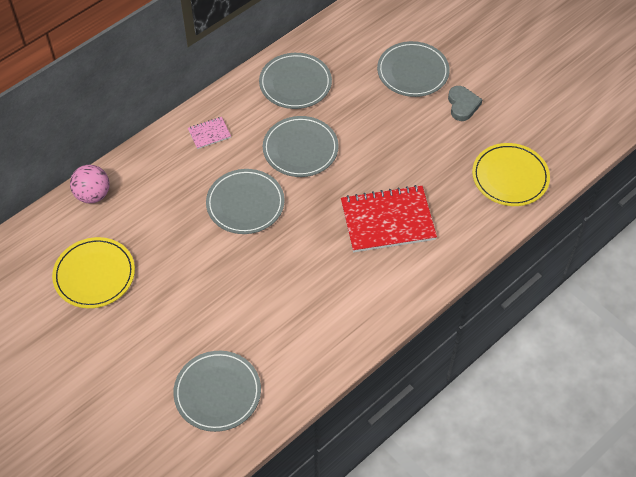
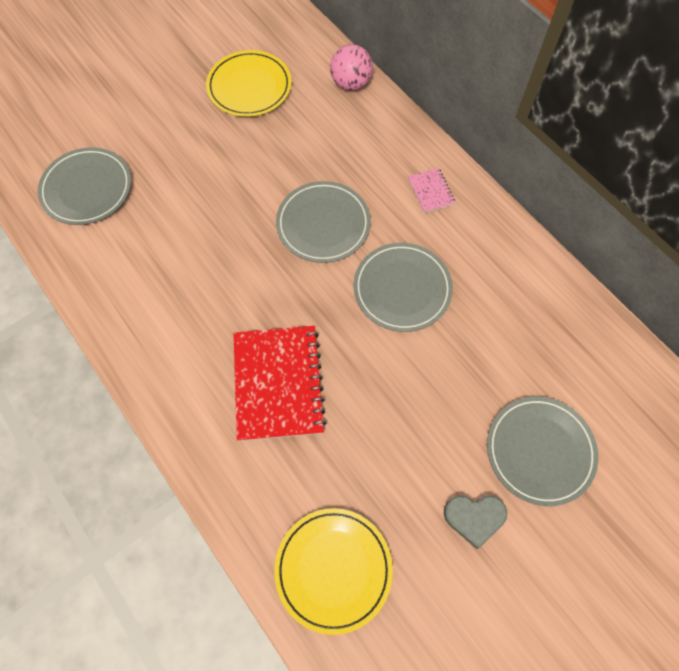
camera: 95 degrees right, 10 degrees up
(295, 83) = (513, 290): grey plate -> none

